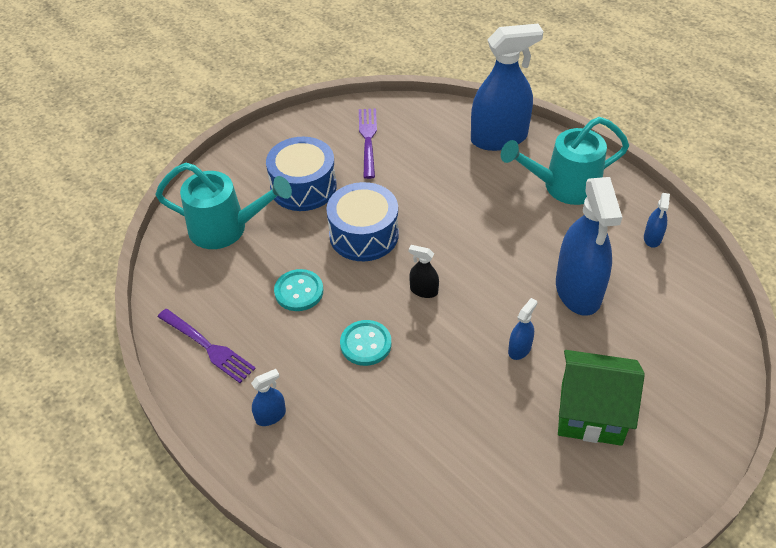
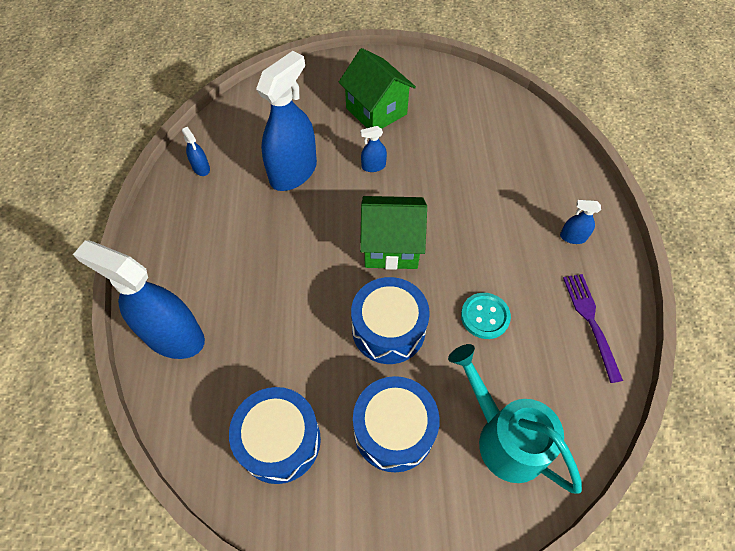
camera: 140 degrees left, 10 degrees up
(365, 344) = (468, 239): turquoise button -> none
(368, 140) = (279, 441): purple fork -> blue drum
(424, 290) = (391, 246): black spray bottle -> green house
(563, 186) = (195, 249): turquoise watering can -> none
(652, 238) = (201, 168): blue spray bottle -> blue spray bottle turned 90 degrees clockwise

